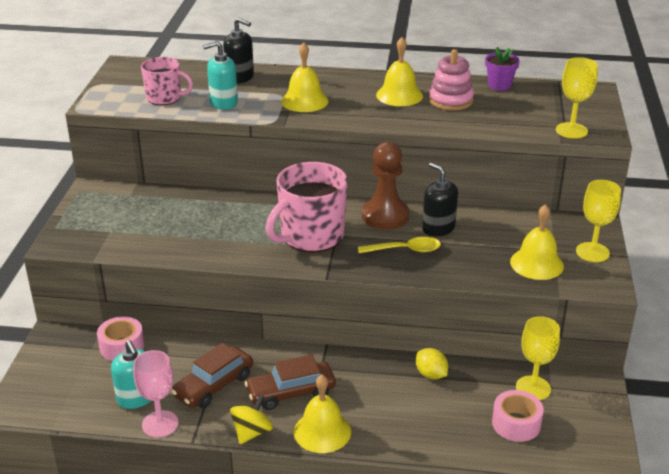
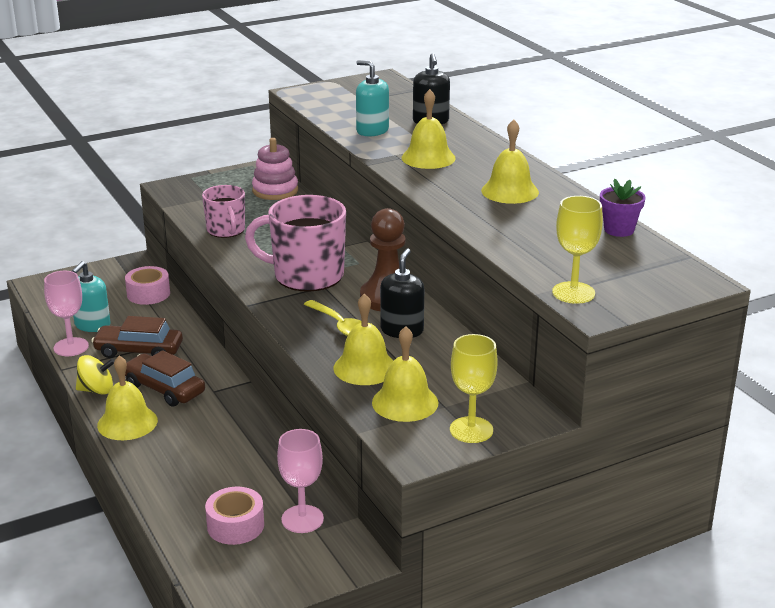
camera: 55 degrees right, 5 degrees down
(165, 98) = (346, 109): pink mug -> pink mug (226, 230)
(431, 374) = (262, 451): yellow lemon -> none
(450, 100) = (540, 216): pink stacking toy -> pink stacking toy (275, 191)
(475, 262) = (365, 367): none -> yellow bell
(533, 388) = (302, 519): yellow goblet -> pink goblet

